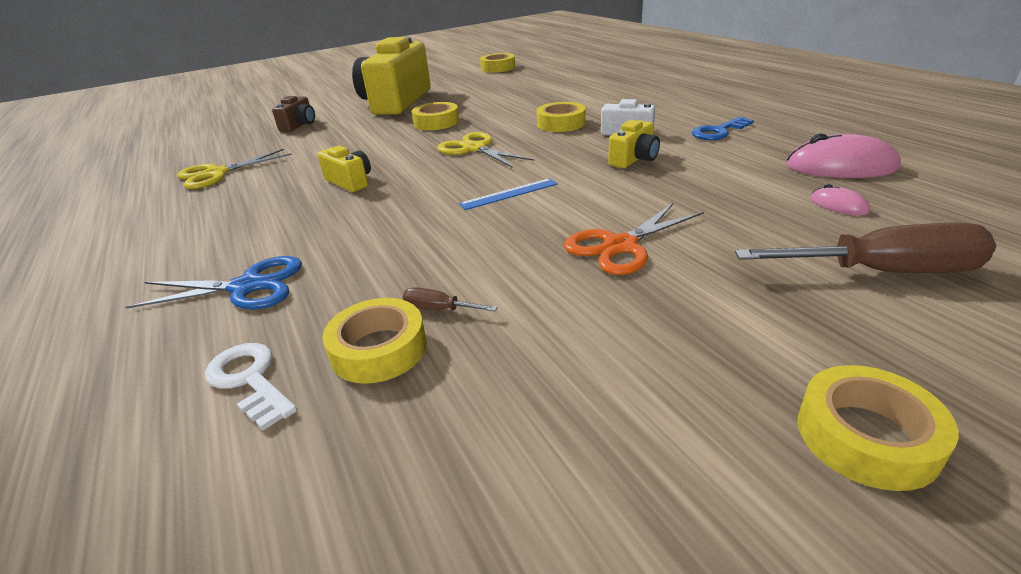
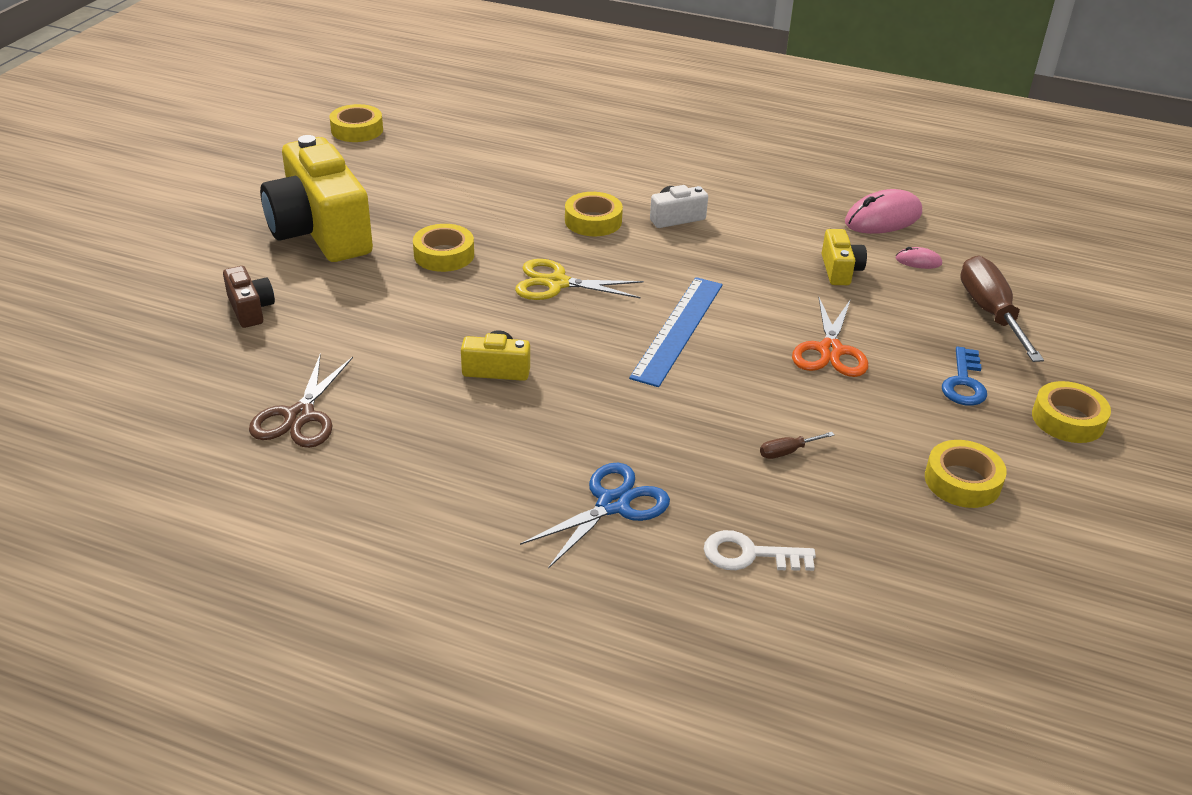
camera: 45 degrees left, 5 degrees up
(216, 174) = (299, 416): yellow scissors -> brown scissors
(379, 349) = (794, 495): yellow tape -> yellow tape (962, 481)
(509, 194) = (678, 330): blue ruler -> blue ruler, size x1.81
(634, 159) = (727, 253): yellow camera -> yellow camera (840, 270)
(718, 132) = (753, 197): blue key -> blue key (964, 383)
(883, 272) = (990, 313): brown screwdriver -> brown screwdriver turned 60 degrees counterclockwise

